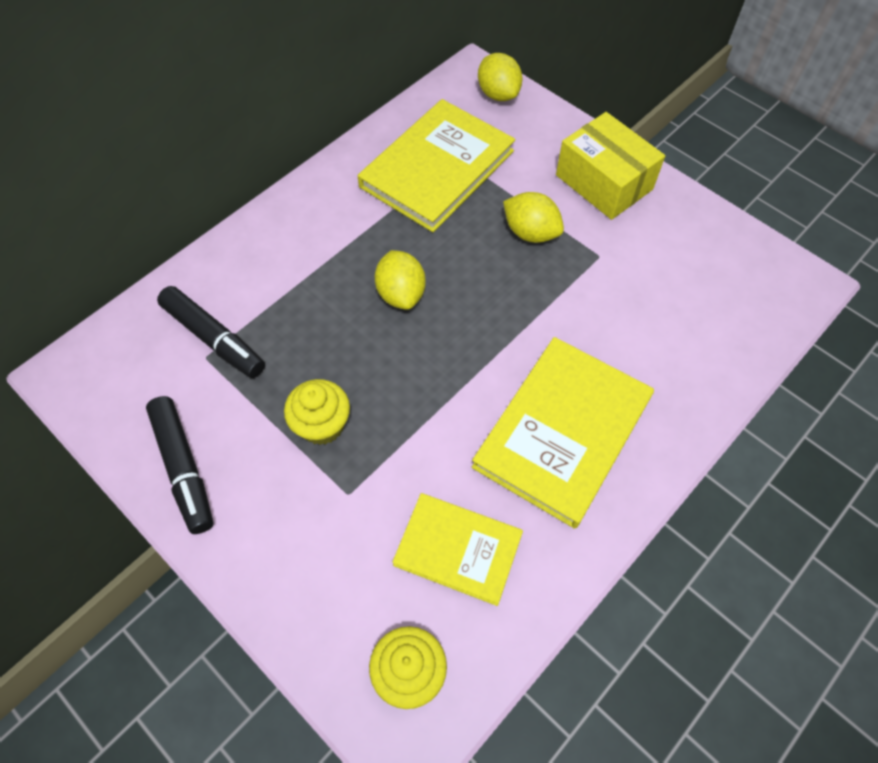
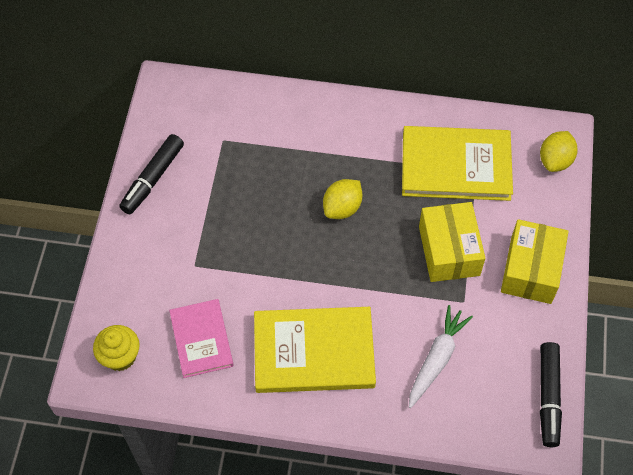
camera: 55 degrees right, 0 degrees up
(214, 338) = (237, 135): black marker -> black marker (548, 397)
(322, 425) = (225, 225): yellow cupcake -> none
(458, 549) = (201, 339): yellow book -> pink book
(530, 232) = (449, 251): yellow lemon -> yellow box
(651, 319) = (436, 359): none -> white carrot

